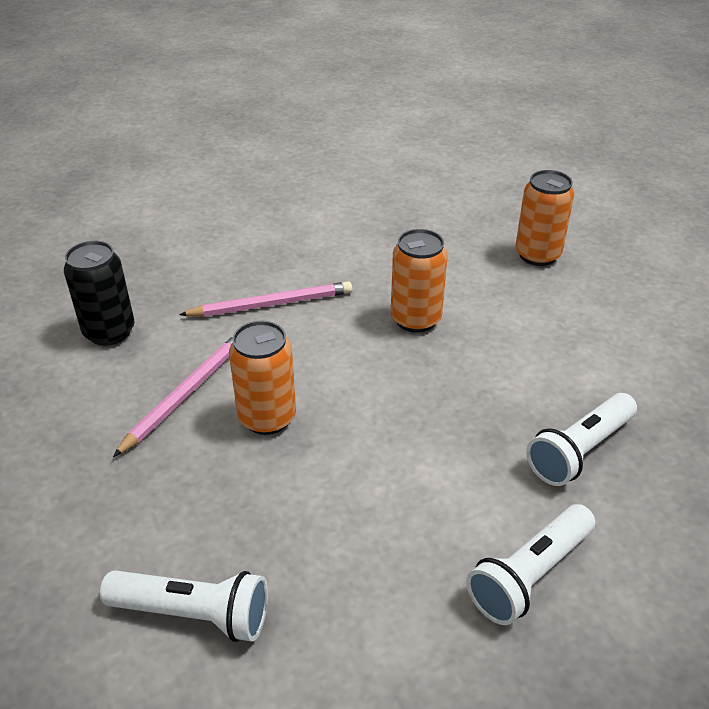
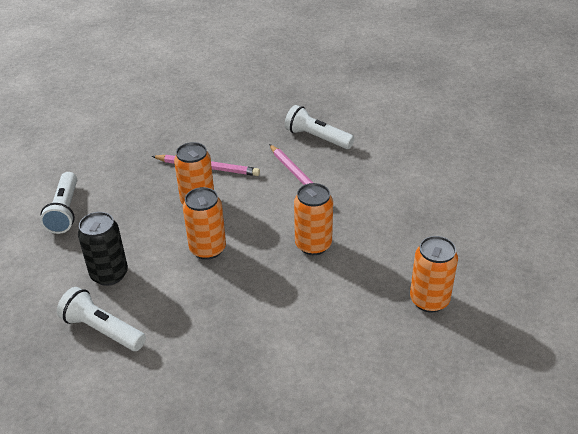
camera: 75 degrees right, 0 degrees up
(109, 332) = (248, 126): black can -> black can (109, 274)
(384, 422) = (207, 249): none -> orange can
(580, 450) = (208, 345): white flashlight -> white flashlight (317, 138)

